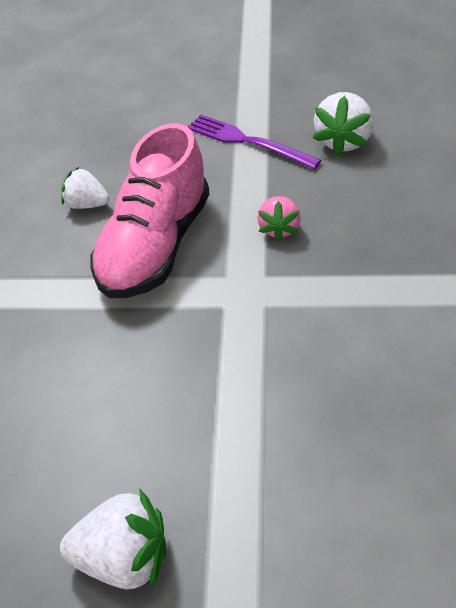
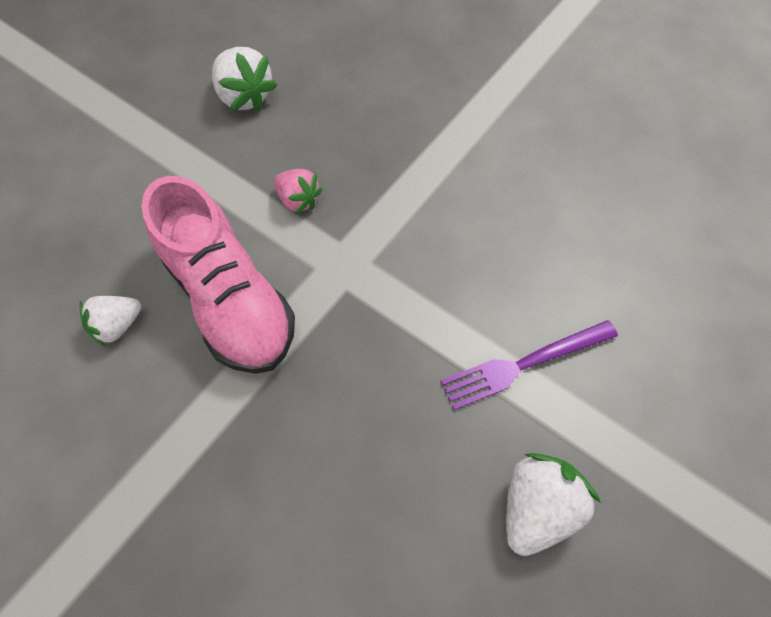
camera: 60 degrees left, 15 degrees up
(248, 141) = (174, 156): purple fork -> purple fork (524, 364)

